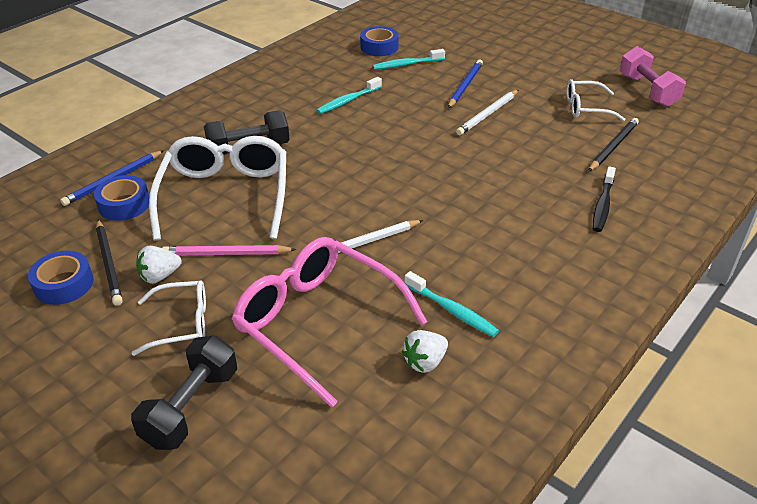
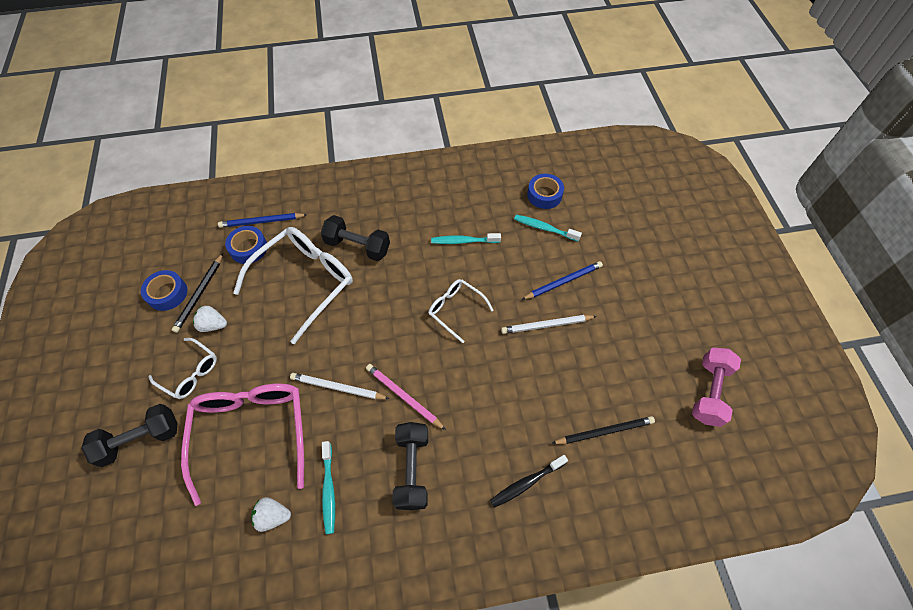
camera: 40 degrees right, 20 degrees up
(226, 254) = (260, 334): pink pencil -> pink pencil (403, 397)
(505, 252) = (412, 469): none -> black dumbbell
(586, 108) = (632, 373): white glasses -> white glasses (455, 310)

